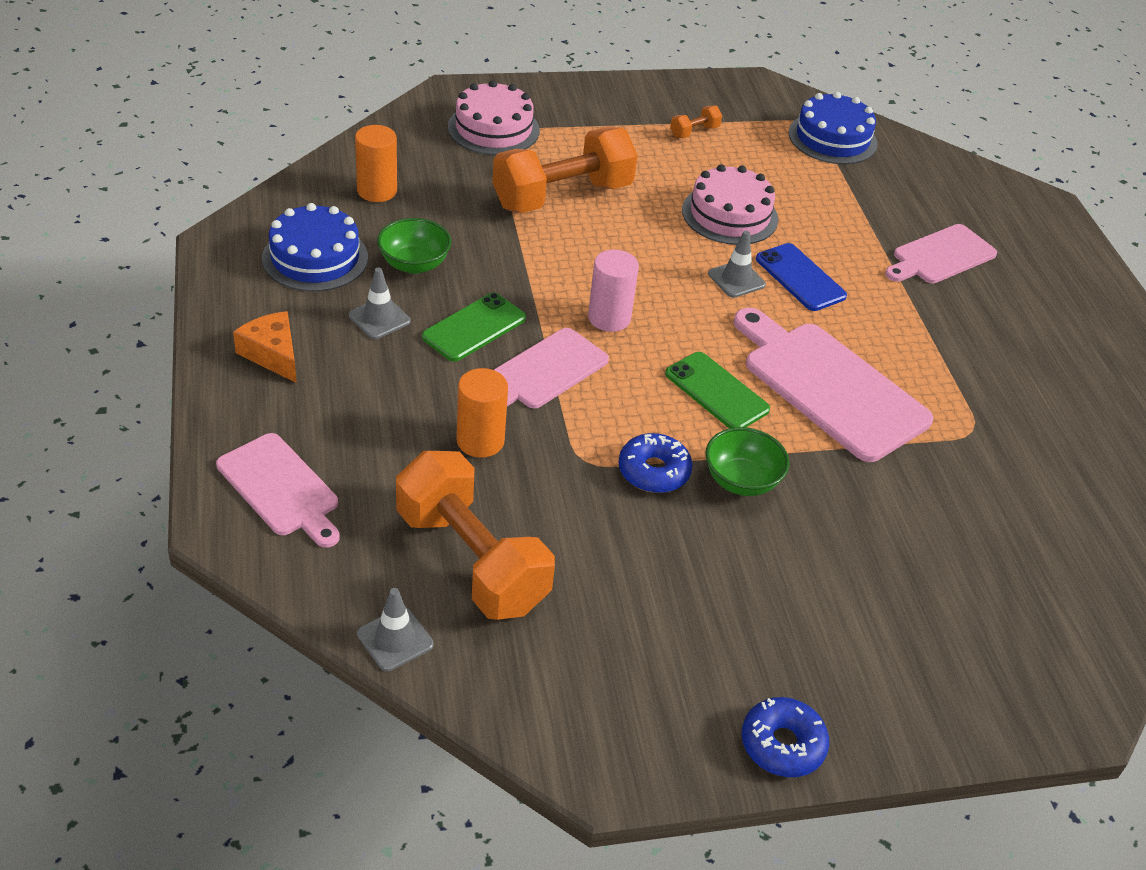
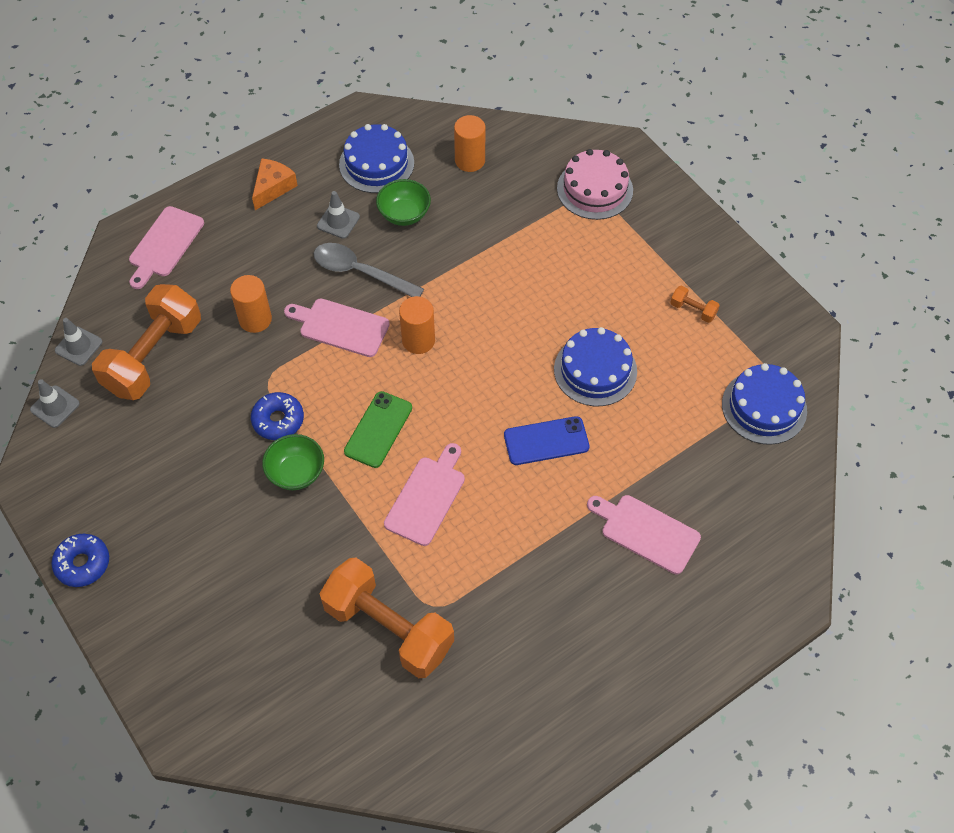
camera: 70 degrees right, 15 degrees up
(474, 328) = (360, 272): green phone -> grey spoon
(562, 196) = (541, 261): orange dumbbell -> orange dumbbell (389, 628)
(609, 318) = (418, 340): pink cylinder -> orange cylinder
(729, 215) = (595, 370): pink cake -> blue cake
(736, 279) = (515, 401): grey traffic cone -> grey traffic cone (55, 406)
(800, 277) = (546, 441): blue phone -> blue phone turned 45 degrees clockwise
(829, 386) = (427, 497): pink cutting board -> pink cutting board, size x0.63

